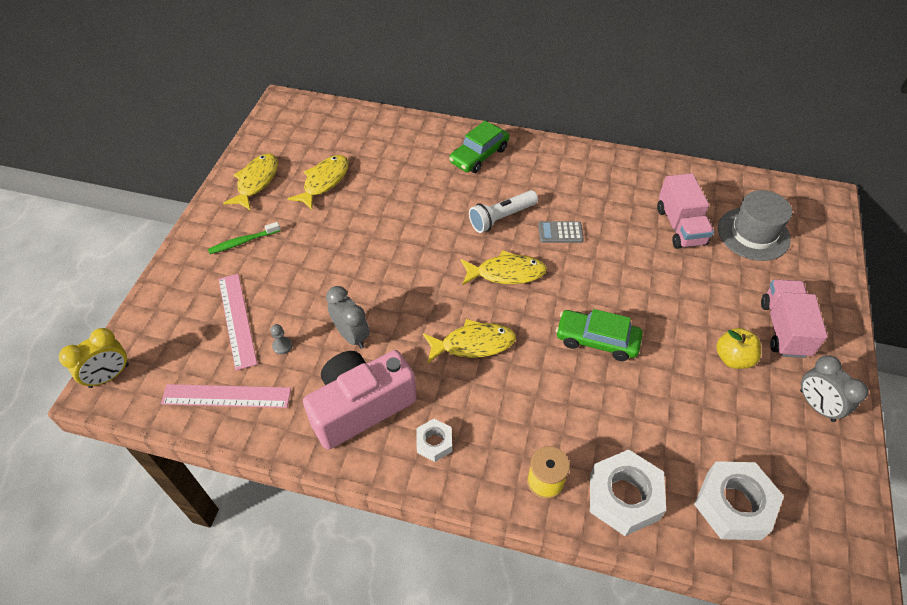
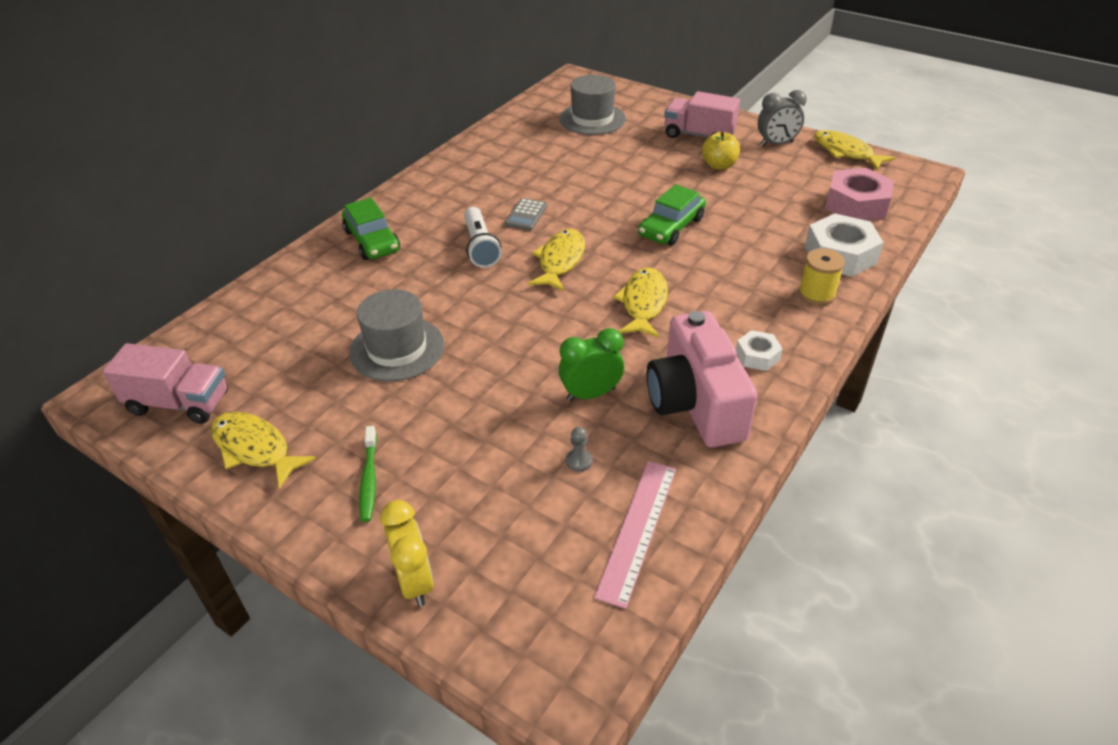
camera: 70 degrees left, 10 degrees down
(109, 376) = (548, 678): yellow clock -> yellow clock (414, 581)
(237, 320) = (513, 503): pink ruler -> none
(324, 181) = (312, 377): yellow fish -> yellow fish (846, 152)
(351, 335) = (591, 394): grey clock -> green clock
(364, 212) = (397, 349): none -> grey hat
(680, 226) = (561, 149): pink truck -> pink truck (179, 403)
(733, 505) = (856, 204): white nut -> pink nut

